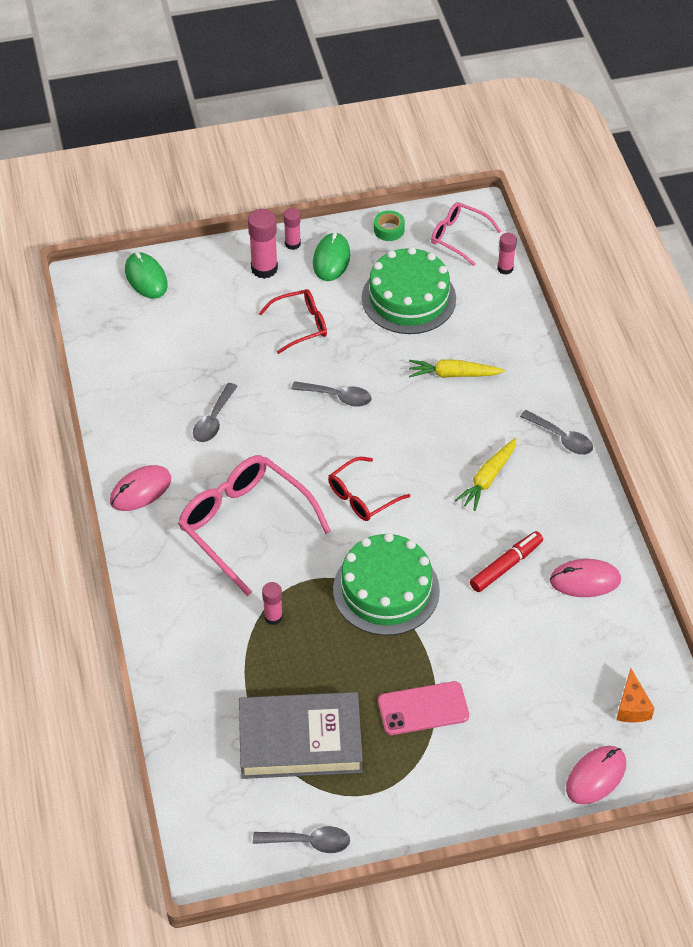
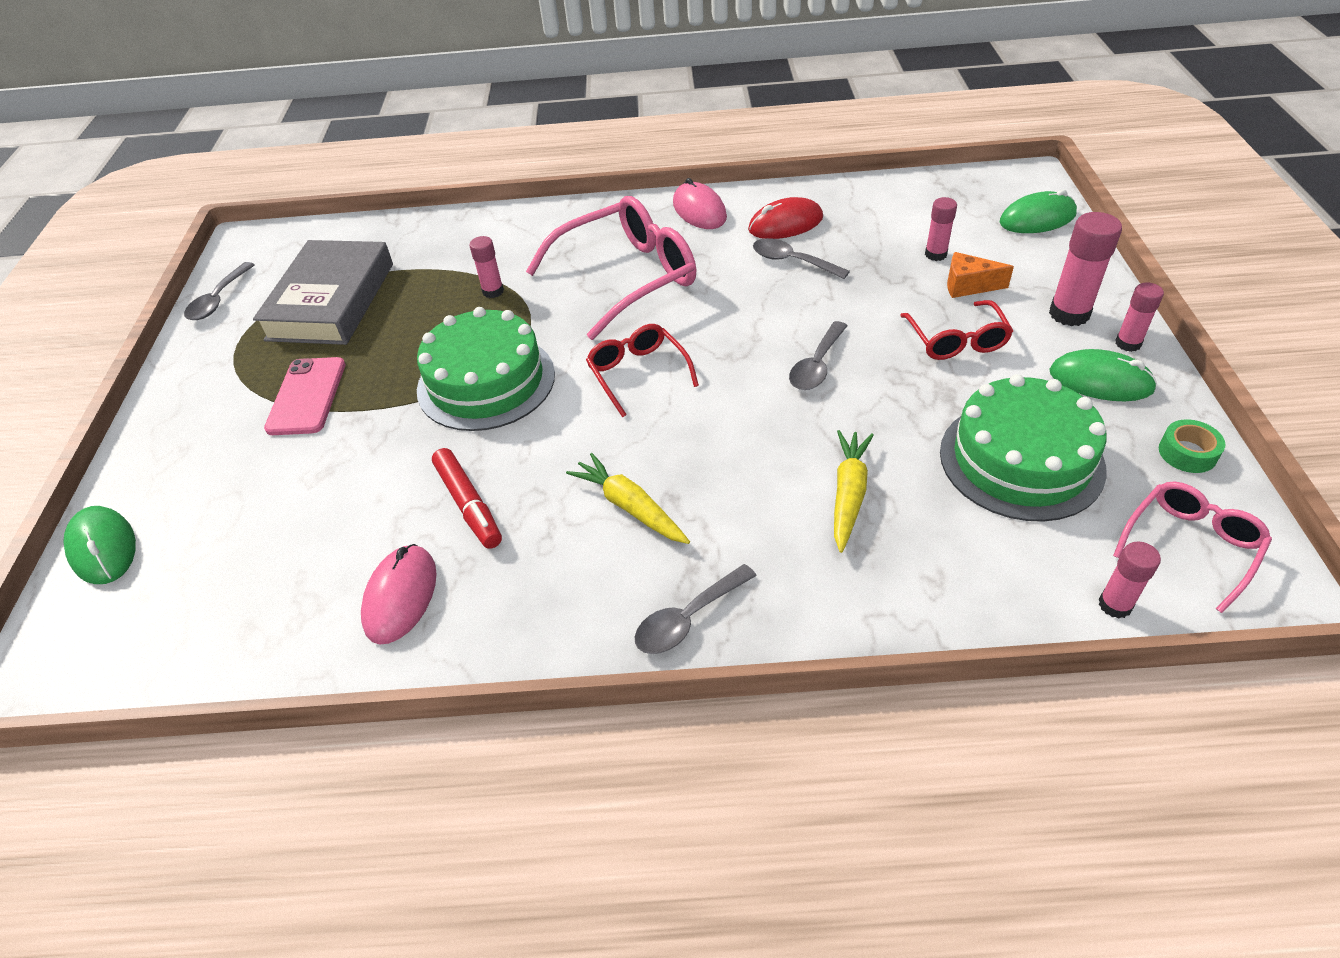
camera: 105 degrees right, 5 degrees down
(160, 429) = (785, 224): none -> red mouse
(198, 335) = (935, 254): none -> pink glue stick
(596, 776) = (103, 548): pink mouse -> green mouse
(632, 707) = (167, 612): orange cheese -> orange cheese (968, 286)

